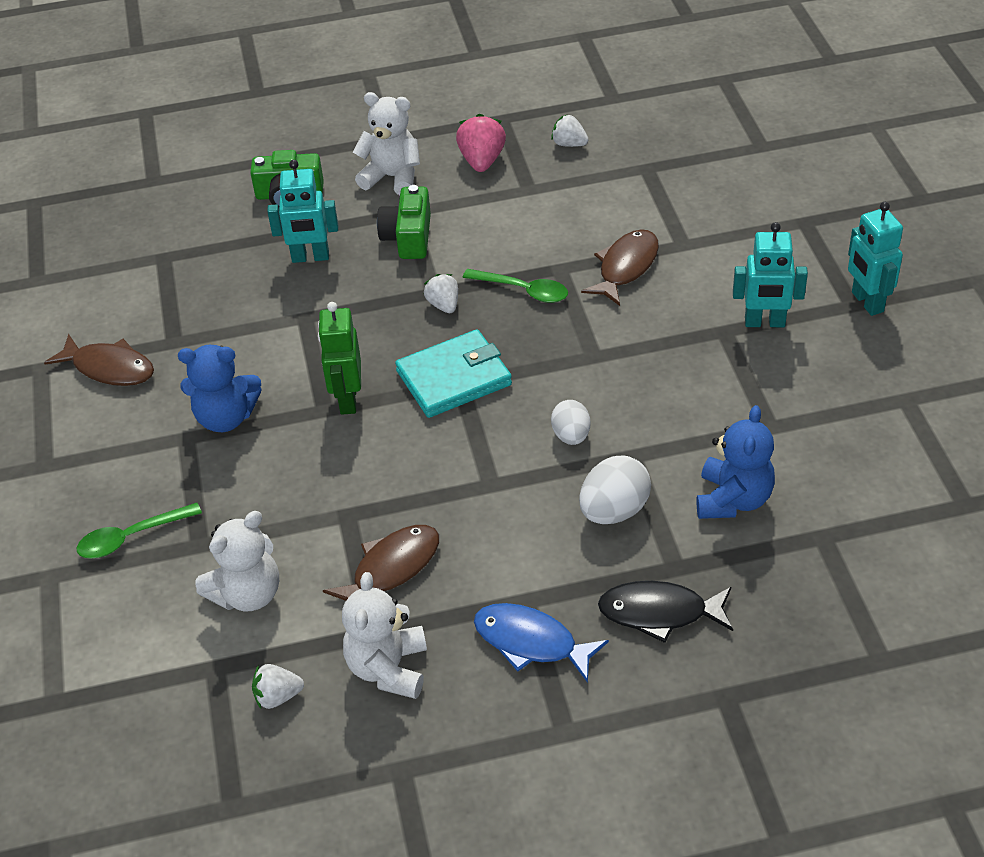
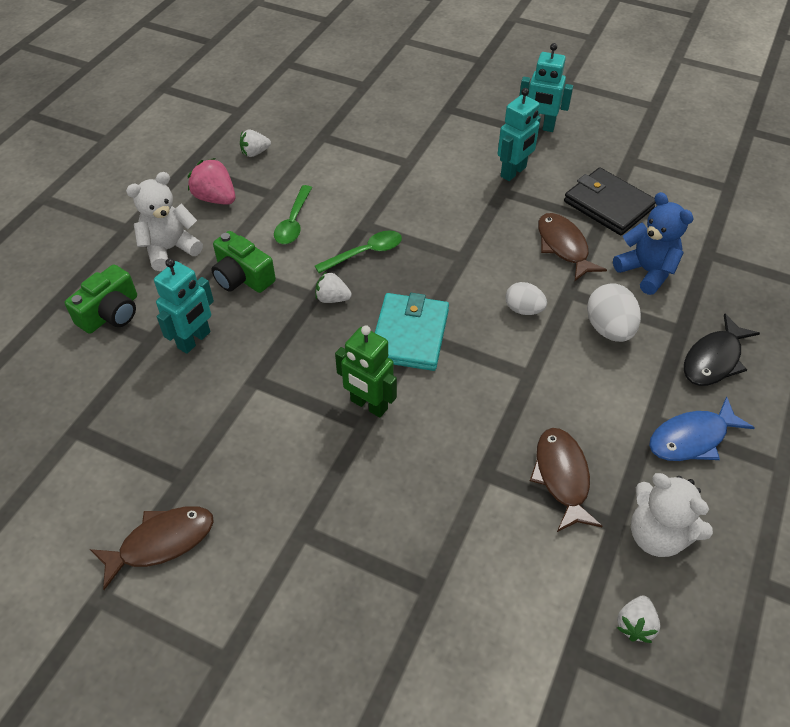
camera: 55 degrees left, 5 degrees up
(132, 537) = (378, 636): green spoon -> green spoon (293, 222)
(226, 417) = (308, 491): blue teddy bear -> none
(247, 594) = (512, 585): white teddy bear -> none
(625, 267) = (400, 197): brown fish -> brown fish (563, 246)
(804, 419) = (608, 205): none -> black wallet

